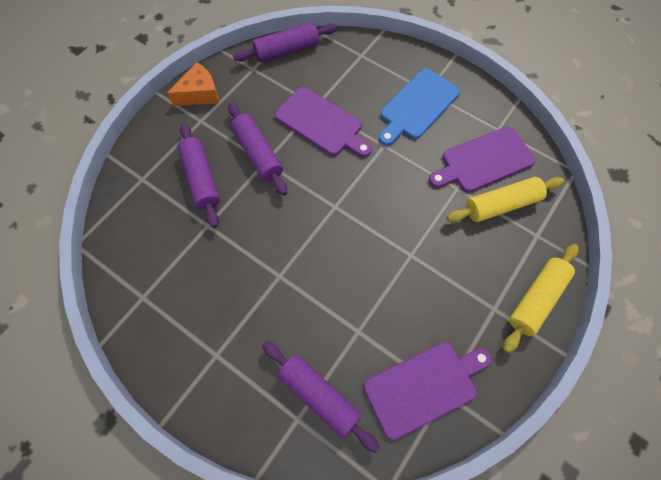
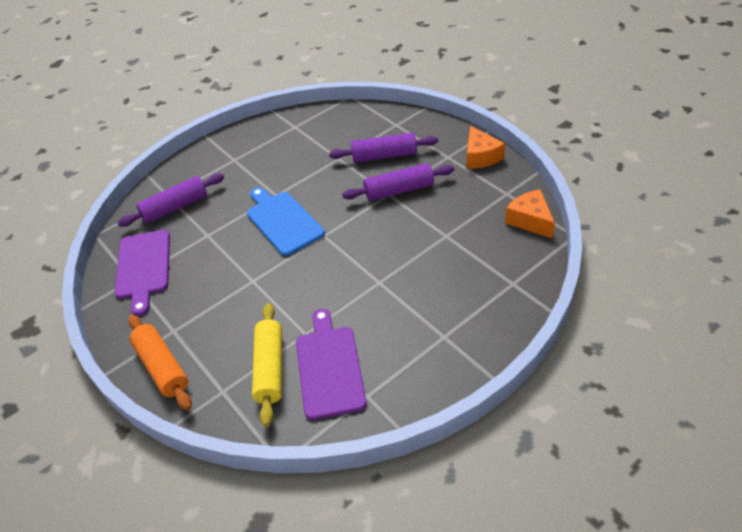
camera: 110 degrees right, 20 degrees down
(287, 50) = (530, 220): purple rolling pin -> orange cheese
(321, 123) = (421, 237): purple cutting board -> none
(417, 106) = (423, 322): blue cutting board -> blue cutting board (283, 221)
(536, 299) = (162, 367): yellow rolling pin -> orange rolling pin

